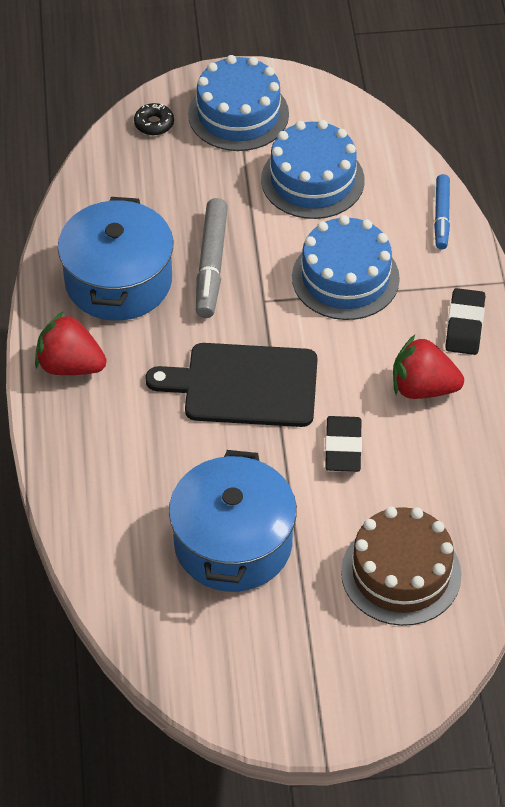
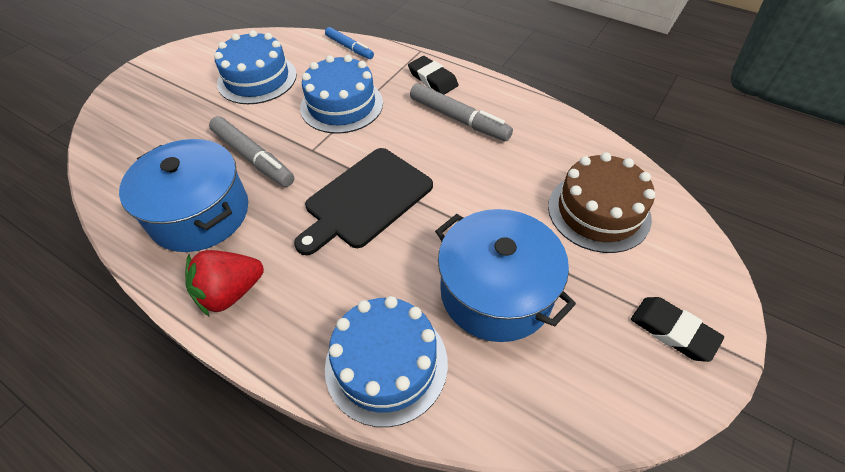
camera: 50 degrees left, 0 degrees up
(154, 124) = (115, 119): black donut -> none
(238, 114) = (168, 81): blue cake -> blue cake (386, 364)
(343, 447) = (468, 180): black eraser -> black eraser (673, 331)
(423, 388) = (459, 119): red strawberry -> grey marker

